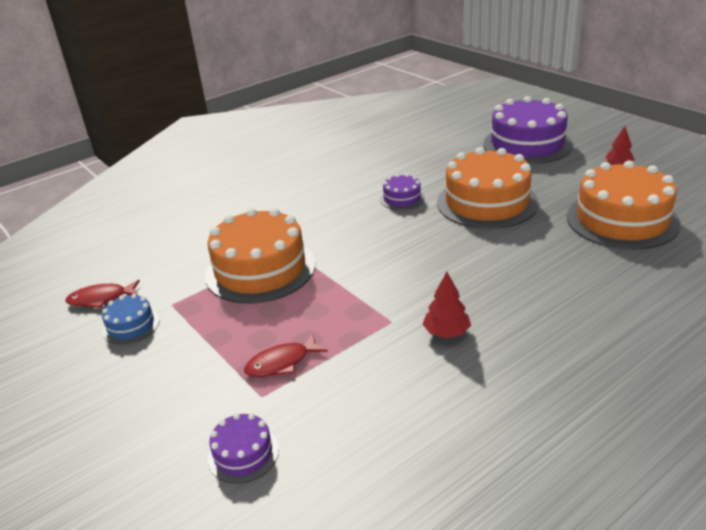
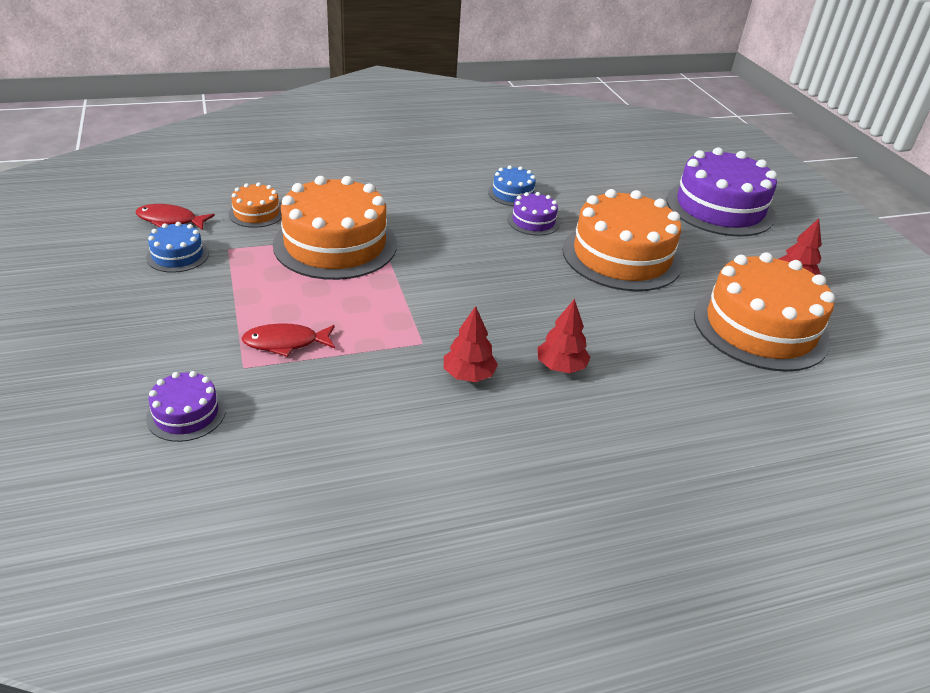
camera: 15 degrees right, 5 degrees up
(173, 267) = (256, 213): none -> orange cake
(370, 183) = (512, 193): none -> blue cake
(509, 300) = (560, 367): none -> red tree

